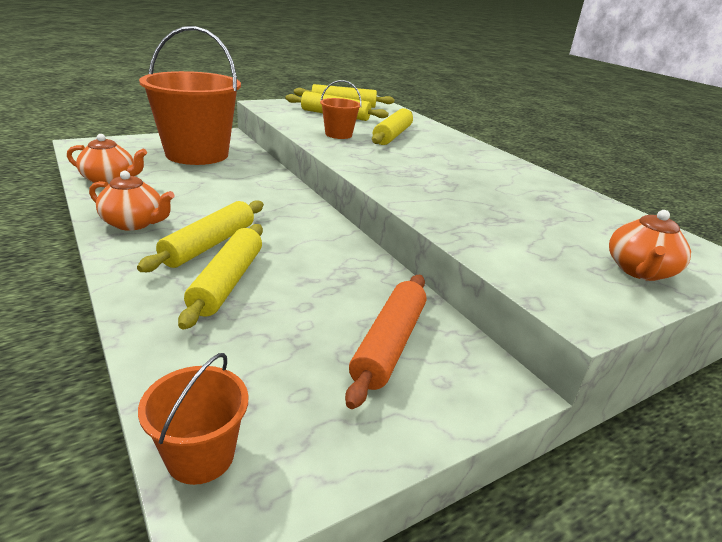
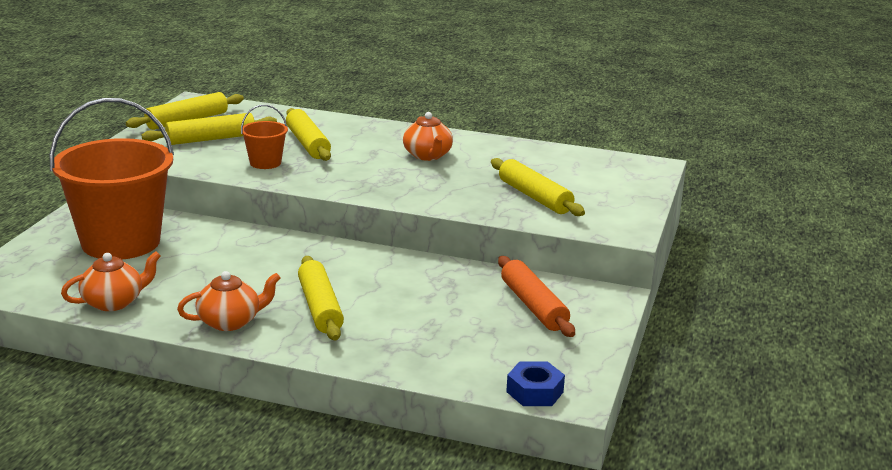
camera: 40 degrees left, 5 degrees down
(200, 456) = (535, 392): orange bucket -> blue nut
(227, 282) = (385, 322): yellow rolling pin -> yellow rolling pin (535, 197)
(639, 271) = (623, 193): orange teapot -> orange teapot (428, 156)

